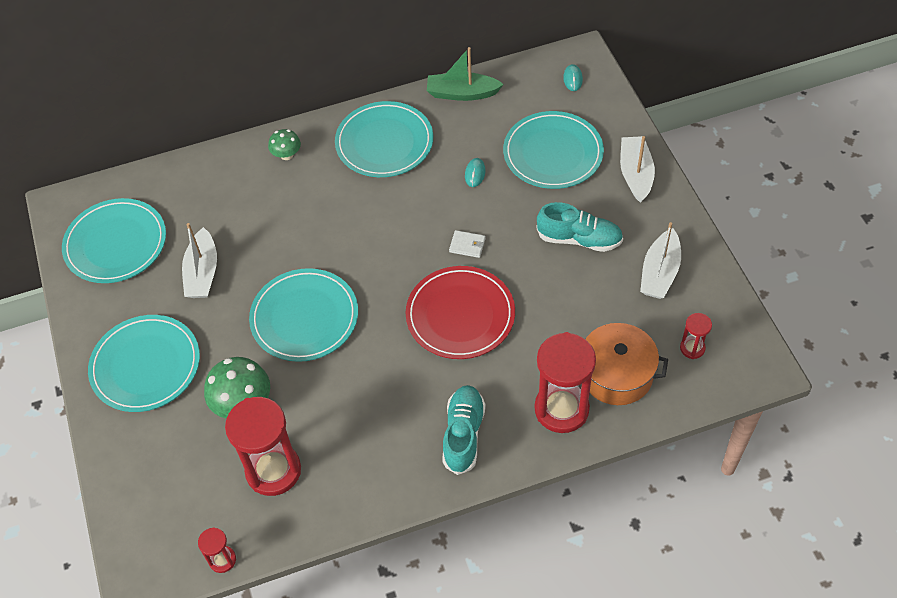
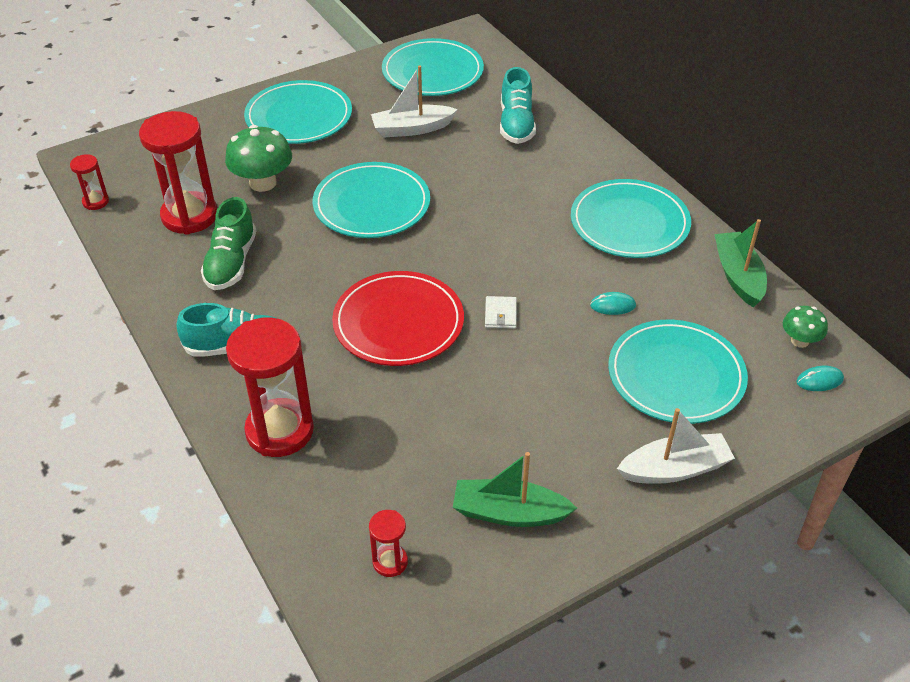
camera: 75 degrees right, 10 degrees down
(286, 155) = (581, 154): green mushroom -> green mushroom (800, 341)
(352, 436) = (231, 262): none -> green shoe
(579, 239) = (541, 419): turquoise shoe -> turquoise shoe (516, 124)
(616, 374) = (336, 480): orange pot -> none
(659, 272) = (509, 513): white boat -> green boat

